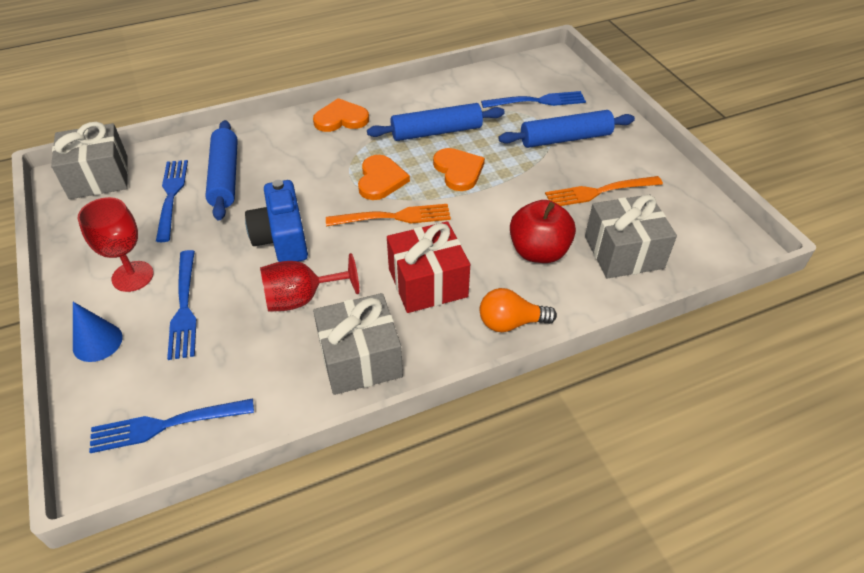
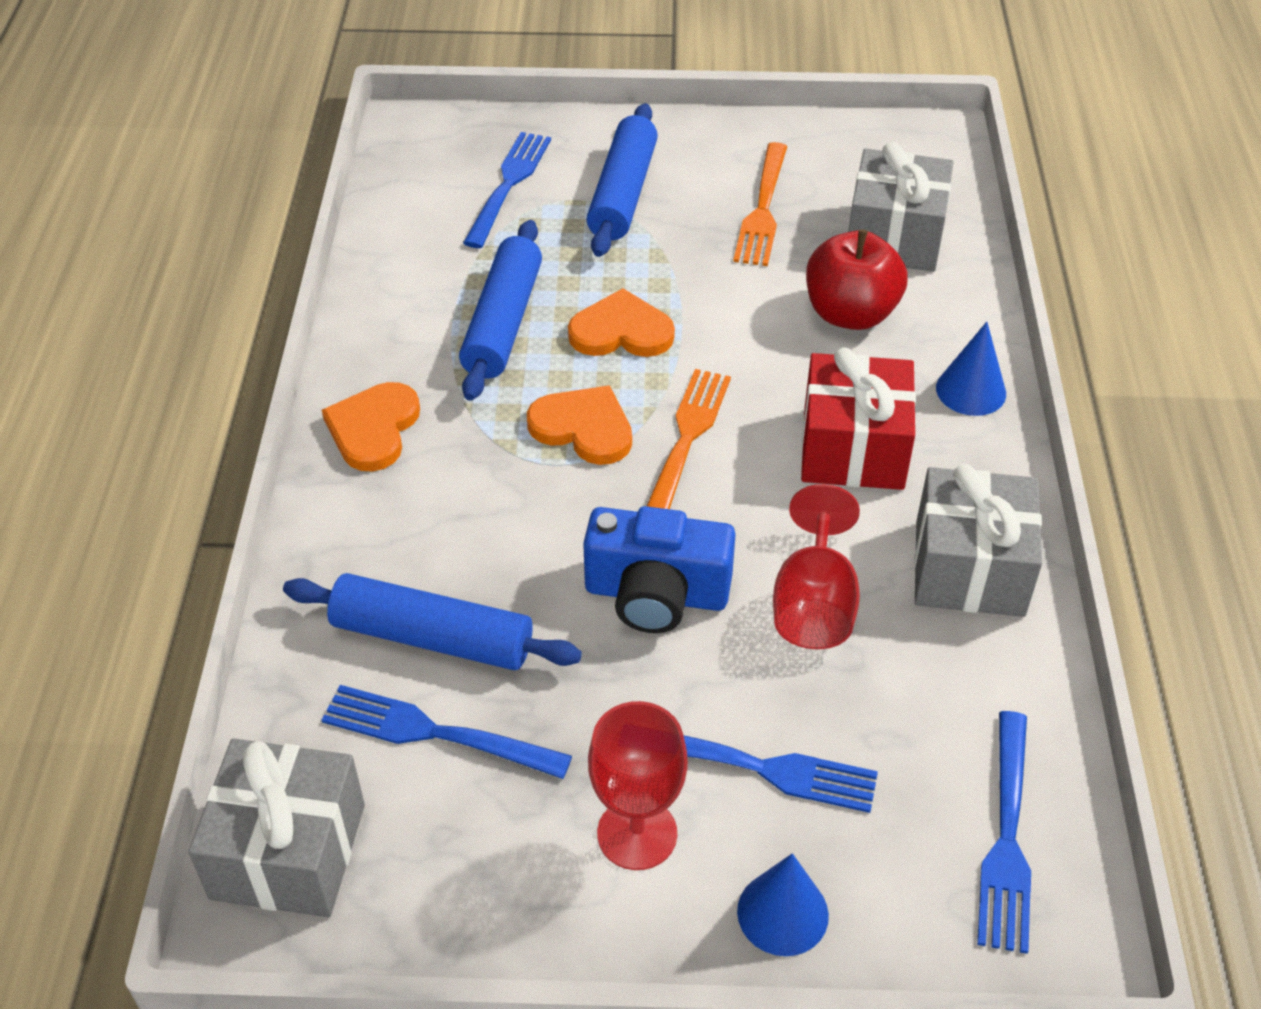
camera: 65 degrees left, 0 degrees up
(510, 323) = (971, 390): orange light bulb -> blue cone

